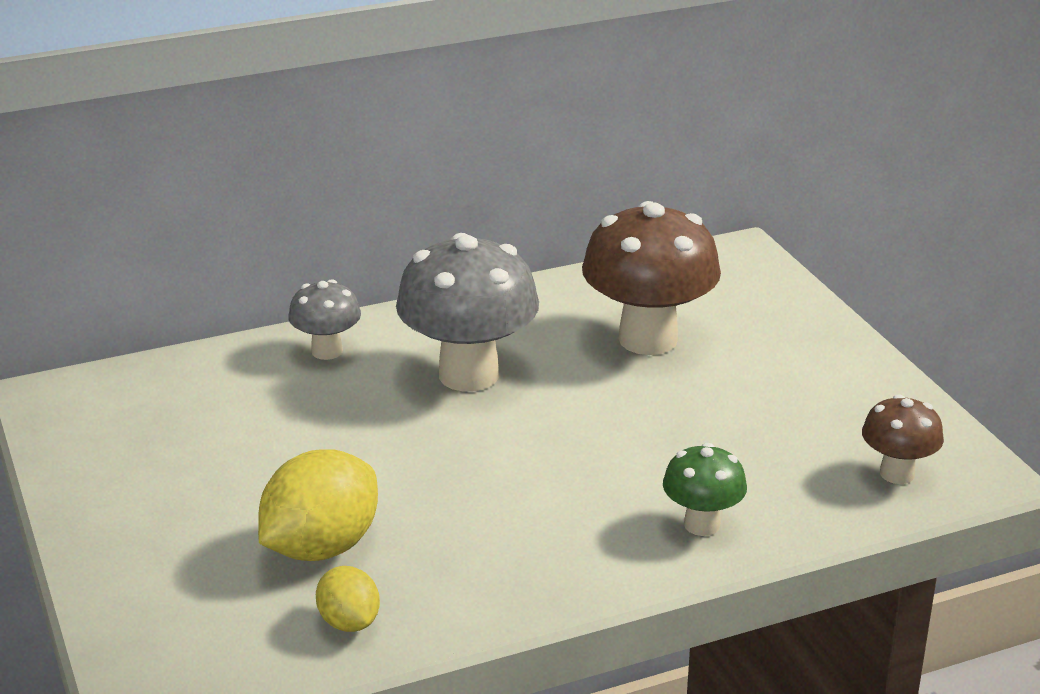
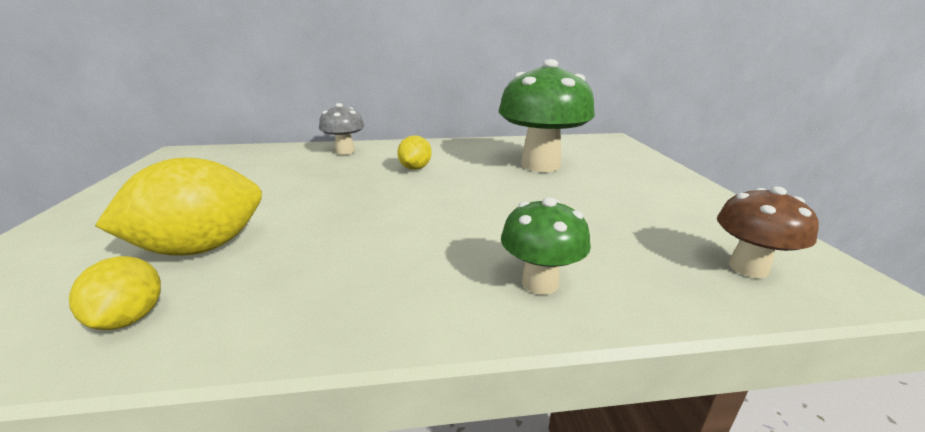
camera: 15 degrees right, 5 degrees down
(468, 375) = (415, 168): grey mushroom -> yellow lemon
(648, 339) = (540, 165): brown mushroom -> green mushroom

